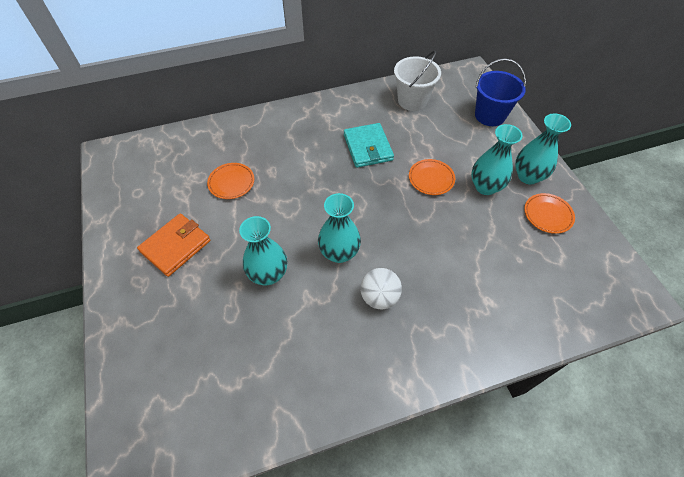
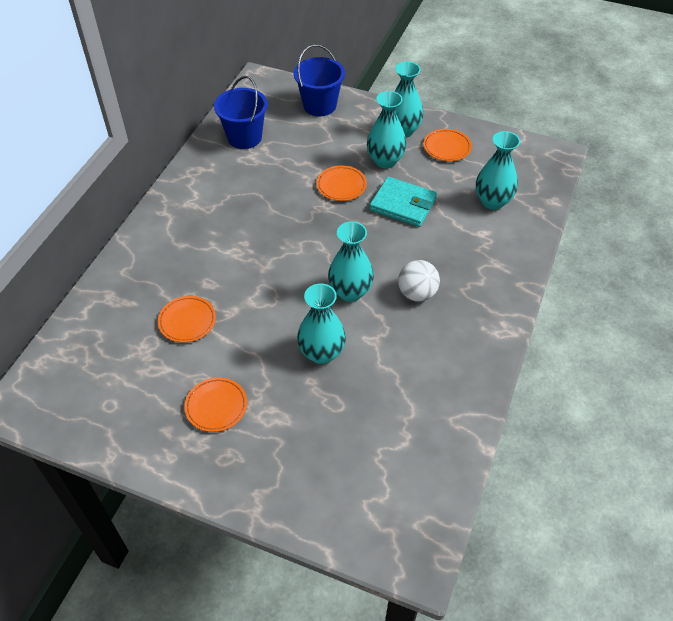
camera: 50 degrees left, 5 degrees down
(176, 246) = (216, 406): orange wallet -> orange plate
(368, 147) = (261, 201): turquoise wallet -> turquoise wallet (403, 204)
(412, 100) = (244, 137): white bucket -> blue bucket
(530, 285) = (492, 201): none -> turquoise vase

